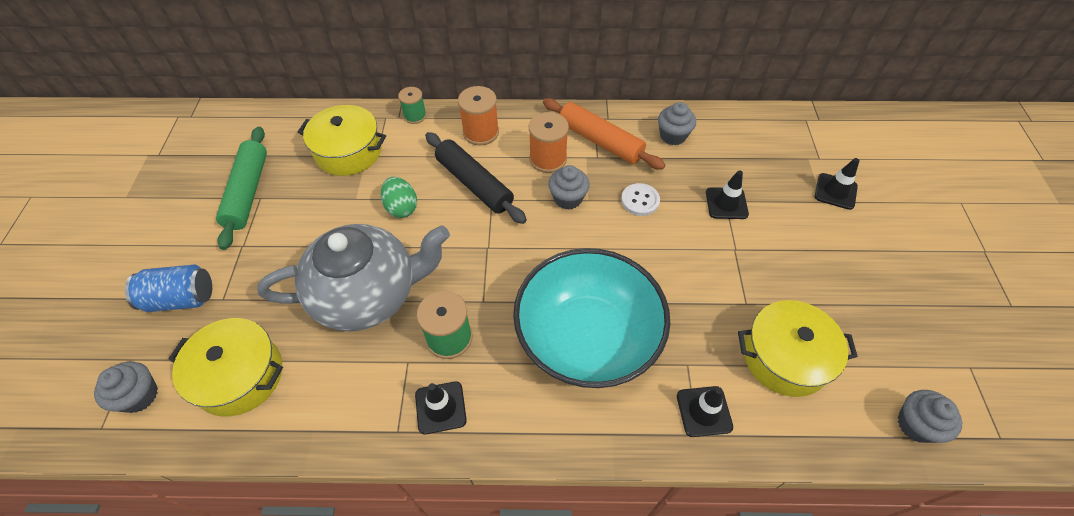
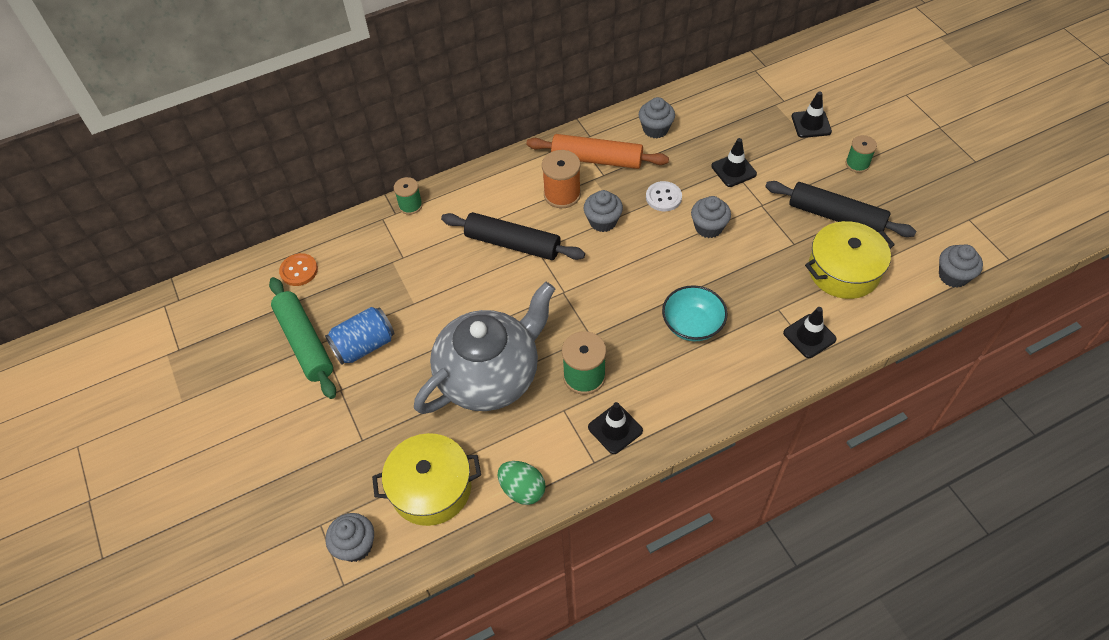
camera: 25 degrees left, 0 degrees up
(181, 299) = (323, 457): blue can -> blue can (364, 345)
(291, 132) = (299, 270): none -> orange button
(348, 152) = (373, 265): yellow pot -> none
(401, 207) = (463, 292): green egg -> green egg (522, 489)
(481, 132) = (484, 195): orange spool -> none
(587, 338) = (692, 325): turquoise bowl -> turquoise bowl, size x0.49
(666, 248) = (708, 227): none -> grey cupcake
(809, 295) = (836, 216): none -> black rolling pin
(865, 251) = (857, 164): none -> green spool

